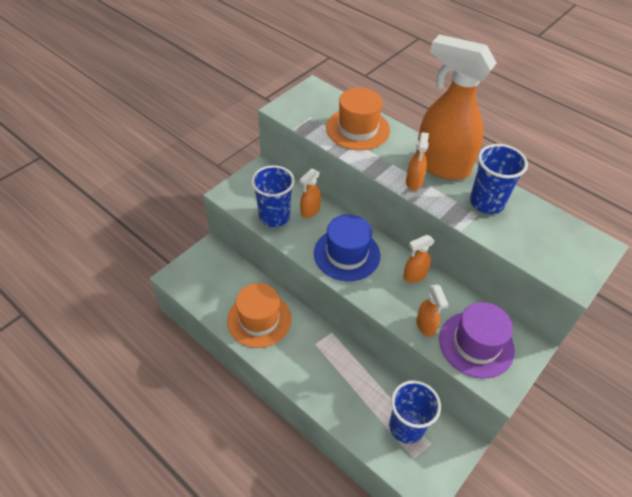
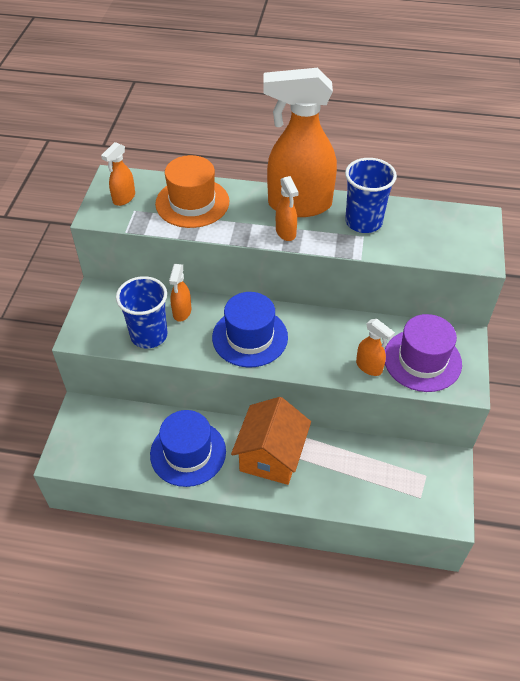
camera: 30 degrees left, 0 degrees up
(259, 319) = (188, 452): orange hat -> blue hat
(317, 356) = (271, 456): none -> orange house
(406, 427) = (396, 473): blue cup -> none
(414, 276) = (327, 326): orange spray bottle -> orange spray bottle (123, 198)

